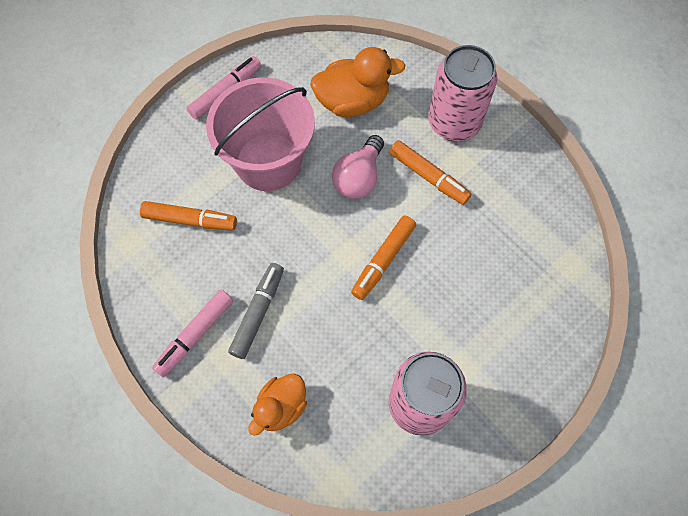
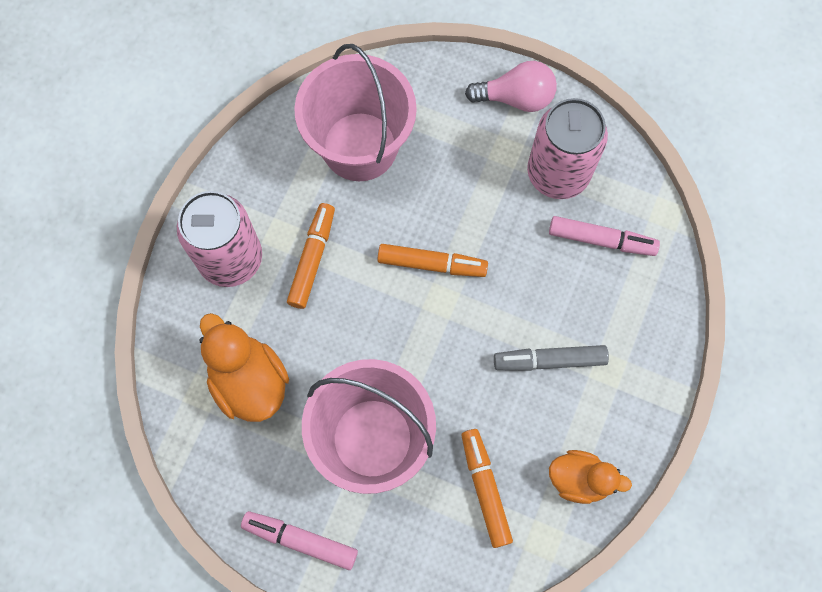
camera: 115 degrees left, 5 degrees up
(195, 335) = (605, 411): pink marker -> pink marker (601, 240)
(281, 407) = (627, 293): orange duck -> orange duck (579, 479)
(358, 177) = (347, 330): pink light bulb -> pink light bulb (516, 98)
(514, 250) = (359, 146): none -> pink bucket

